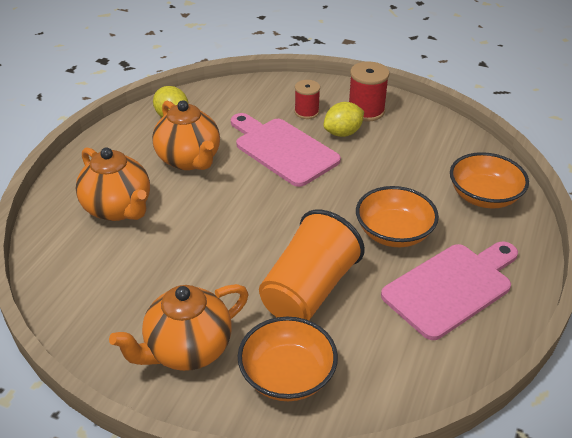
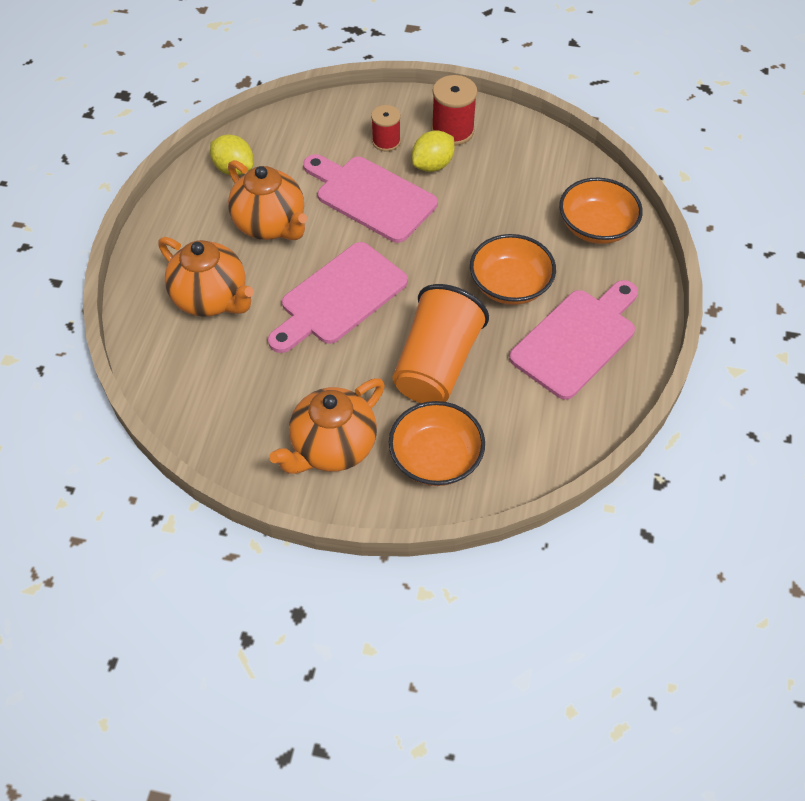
camera: 10 degrees left, 15 degrees up
(232, 222) = (339, 297): none -> pink cutting board

